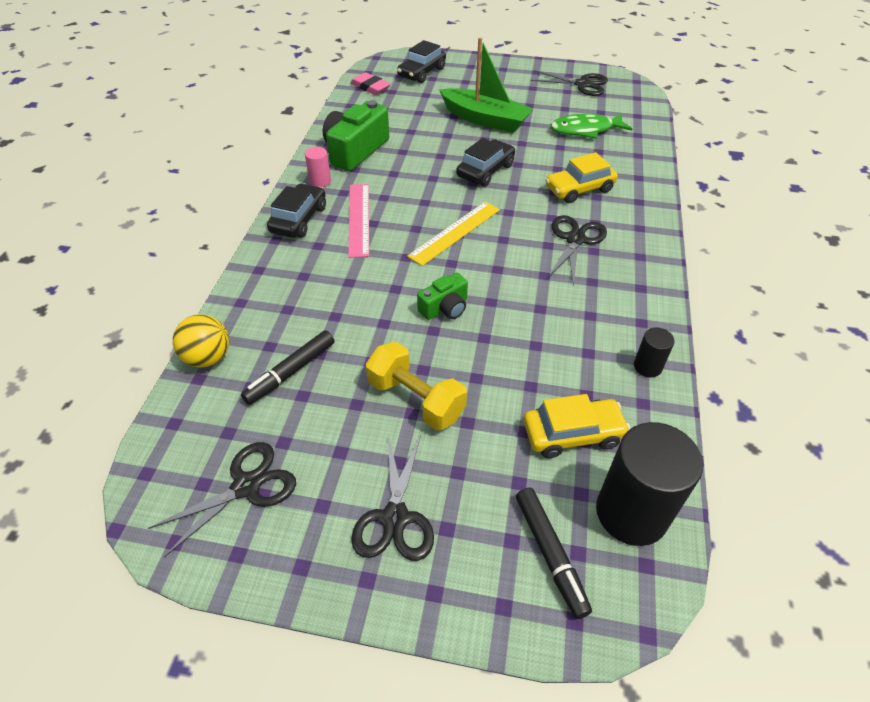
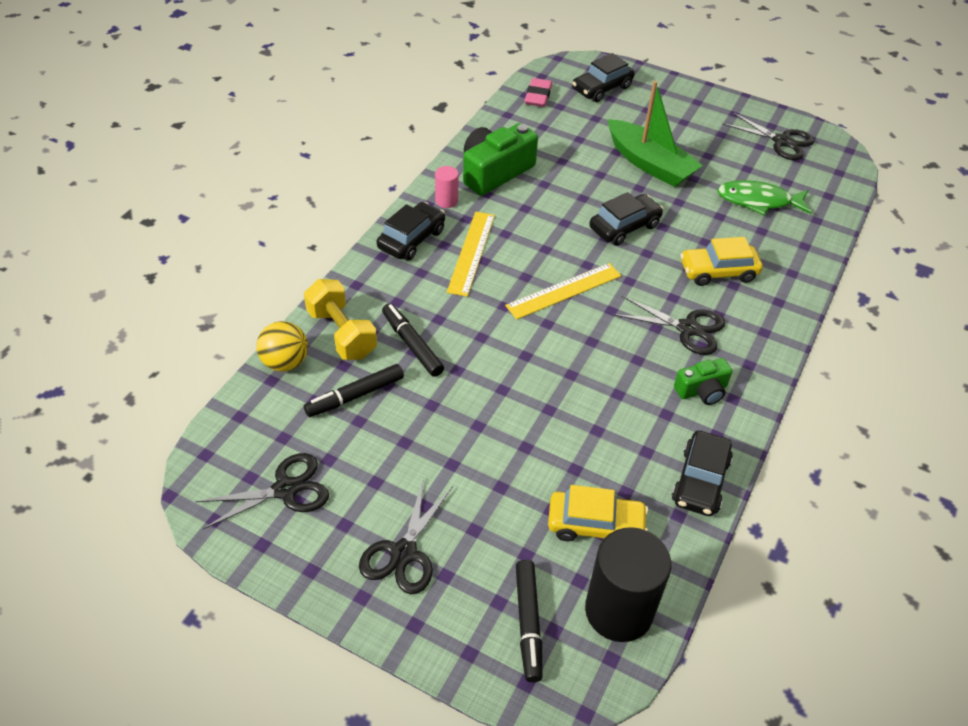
camera: 15 degrees right, 0 degrees up
(331, 311) = (412, 344): none -> black marker
(358, 219) = (471, 252): pink ruler -> yellow ruler
(370, 87) = (538, 96): pink eraser -> pink eraser turned 45 degrees clockwise
(416, 399) = (461, 452): yellow dumbbell -> yellow dumbbell (342, 333)
(445, 308) = (522, 369): green camera -> green camera (702, 390)
(575, 239) = (687, 329): black scissors -> black scissors turned 75 degrees clockwise
(647, 366) = (700, 481): black cylinder -> black car

